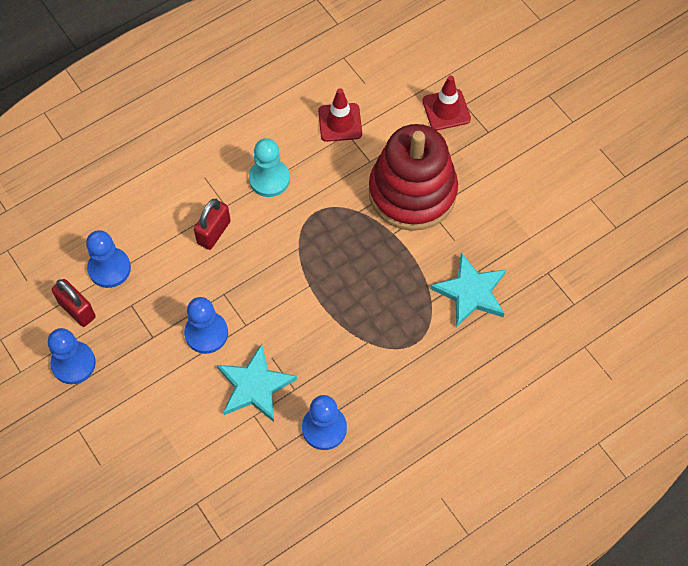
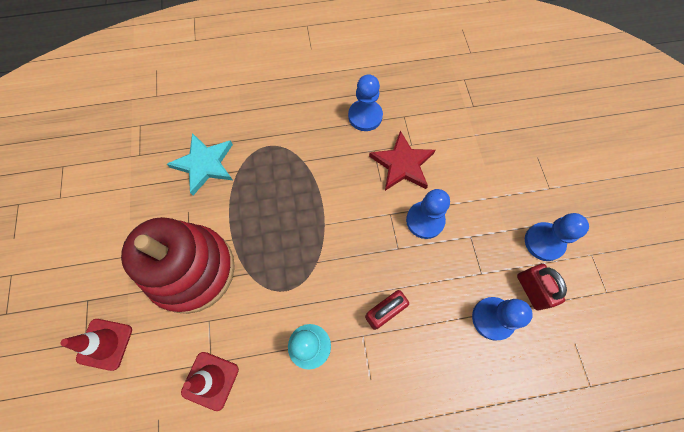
camera: 155 degrees left, 5 degrees up
(255, 386) = (402, 164): turquoise star -> red star

